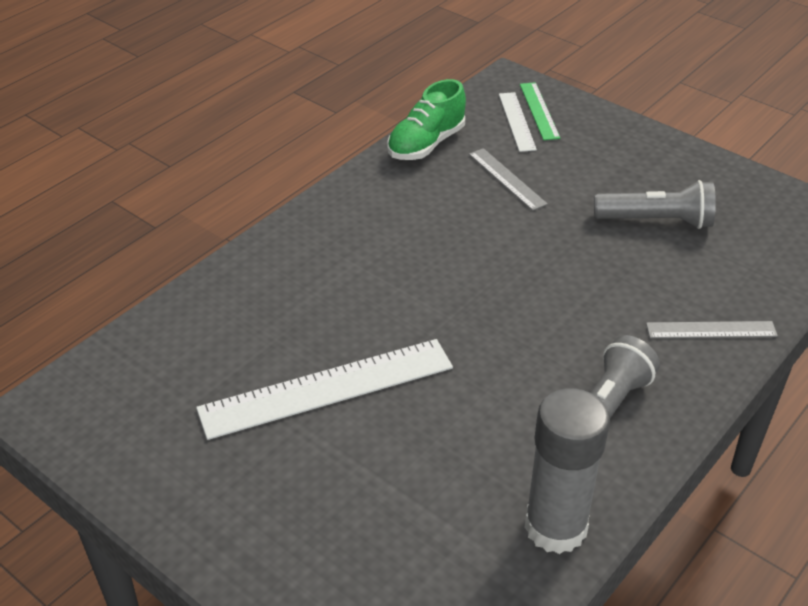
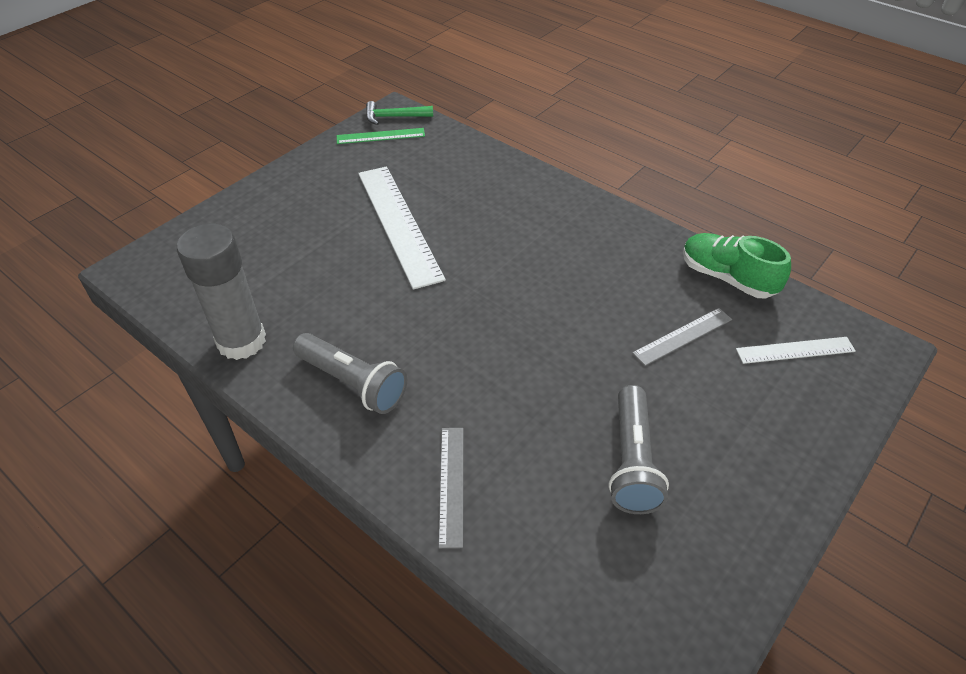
camera: 90 degrees right, 5 degrees up
(58, 408) = (394, 117): none -> green hammer
(539, 111) = (825, 371): green ruler -> green ruler (380, 136)

